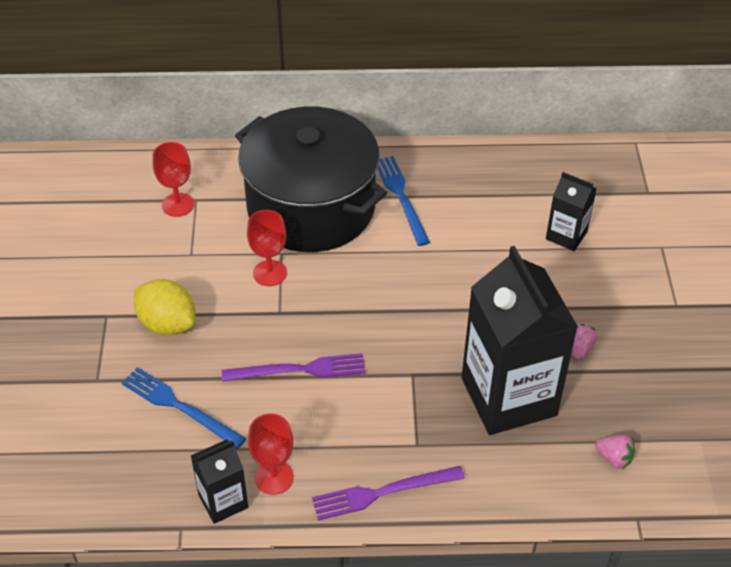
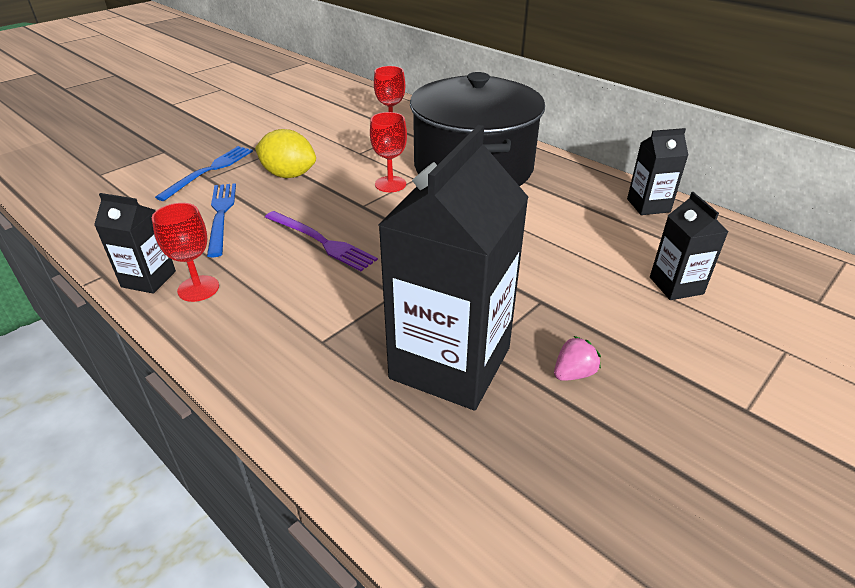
camera: 45 degrees right, 10 degrees down
(167, 324) = (289, 175): yellow lemon -> yellow lemon turned 60 degrees counterclockwise
(382, 492) = (244, 353): purple fork -> none
(401, 197) = (550, 192): blue fork -> blue fork (209, 171)
(480, 165) = (648, 205): none -> black carton
(614, 458) = (483, 496): pink strawberry -> none

